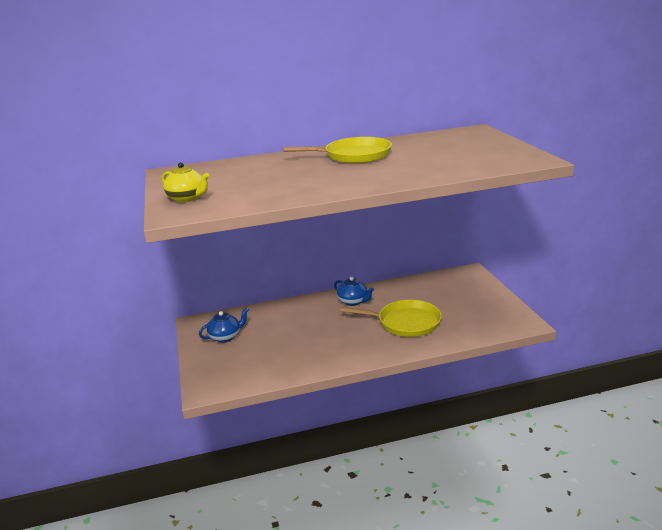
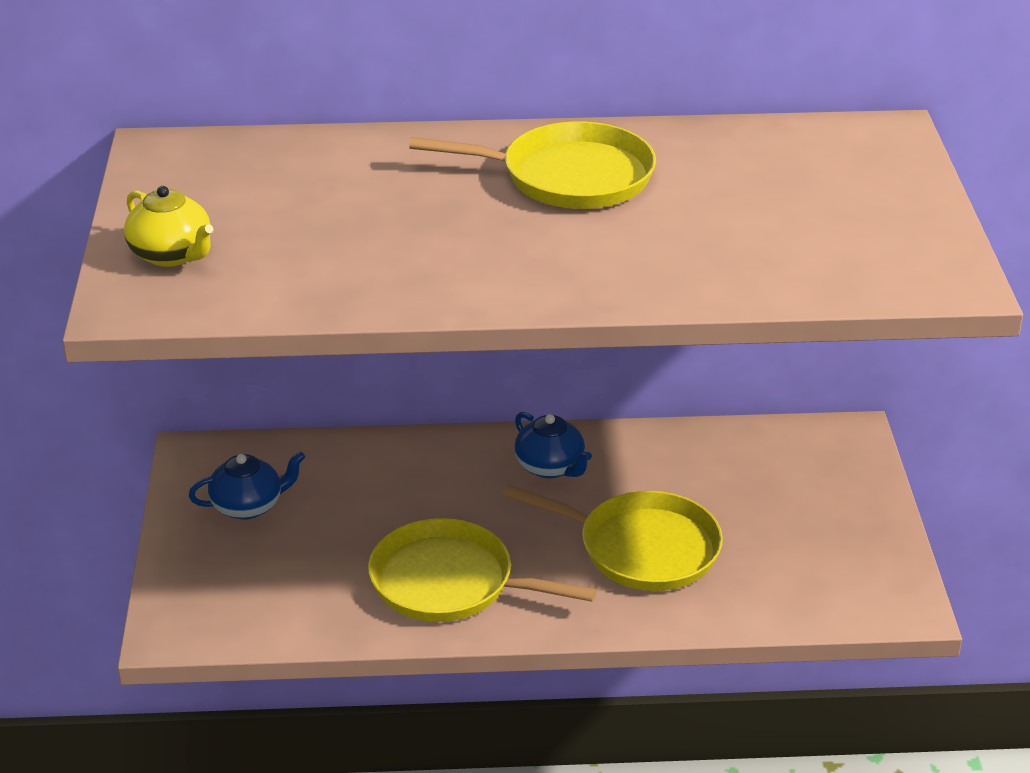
camera: 10 degrees right, 10 degrees up
(327, 349) = (449, 582): none -> yellow pan

